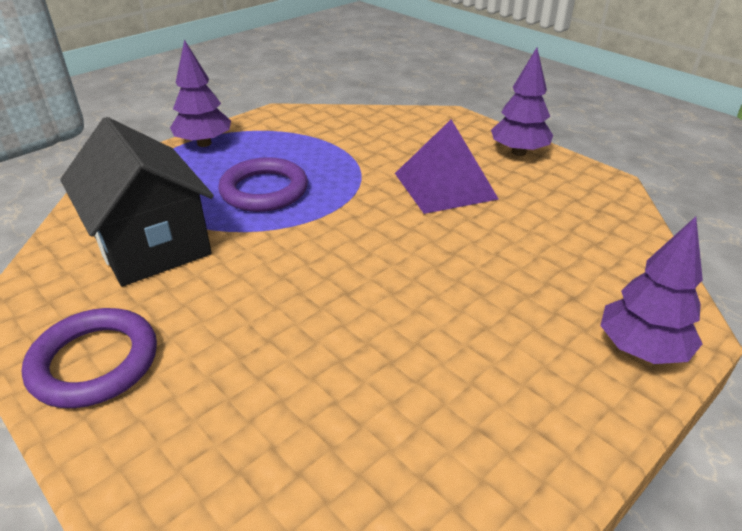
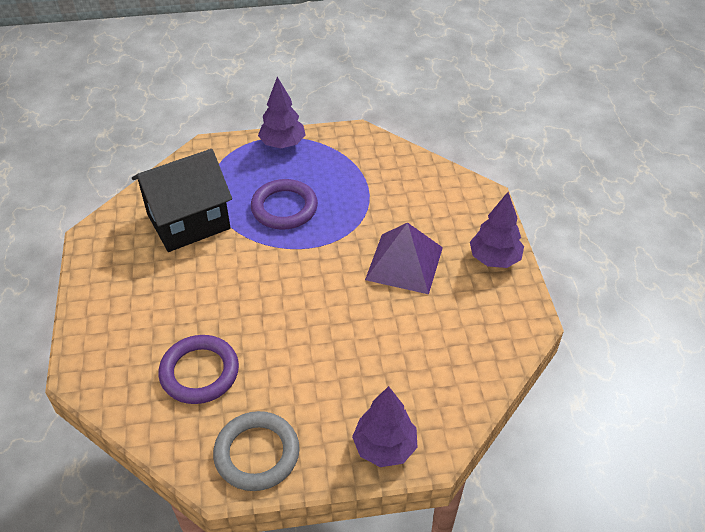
camera: 35 degrees right, 10 degrees up
(94, 362) = (110, 288): purple ring -> purple ring (199, 372)
(152, 245) = (188, 221): black house -> black house turned 60 degrees clockwise
(519, 447) = (257, 453): none -> grey ring

